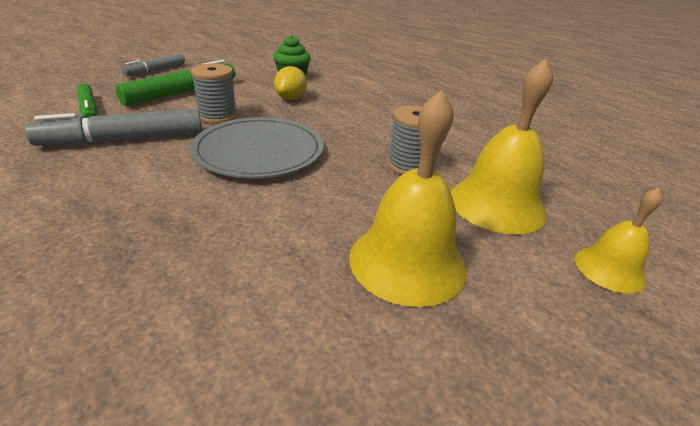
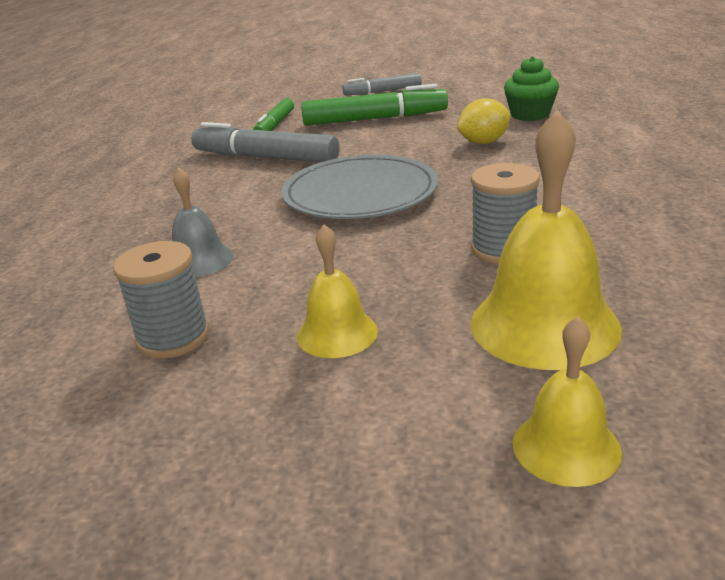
camera: 50 degrees right, 5 degrees down
(202, 249) = (199, 260): none -> grey bell
(218, 116) = (373, 150): grey spool -> grey spool (173, 337)
(407, 261) = (337, 333): yellow bell -> yellow bell, size x0.57

